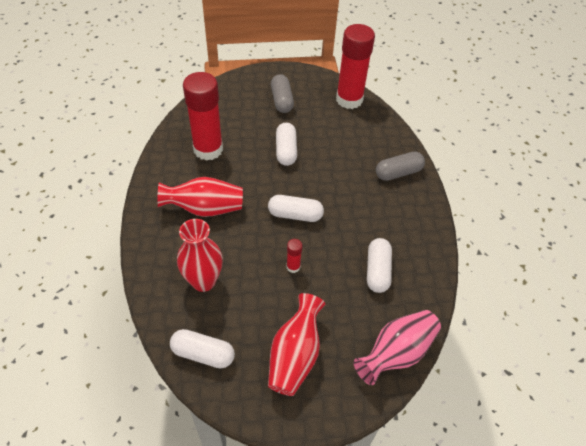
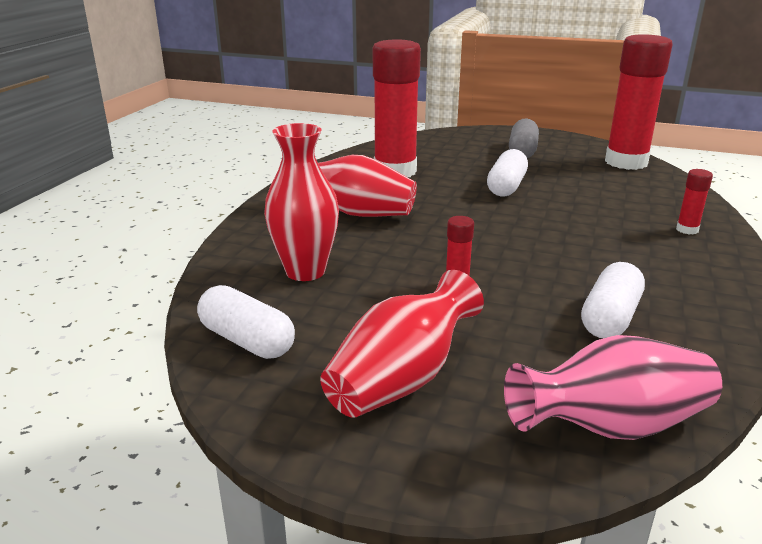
camera: 25 degrees right, 25 degrees down
(295, 215) = (489, 239): white capsule -> none
(398, 173) = (687, 230): grey capsule -> red glue stick

